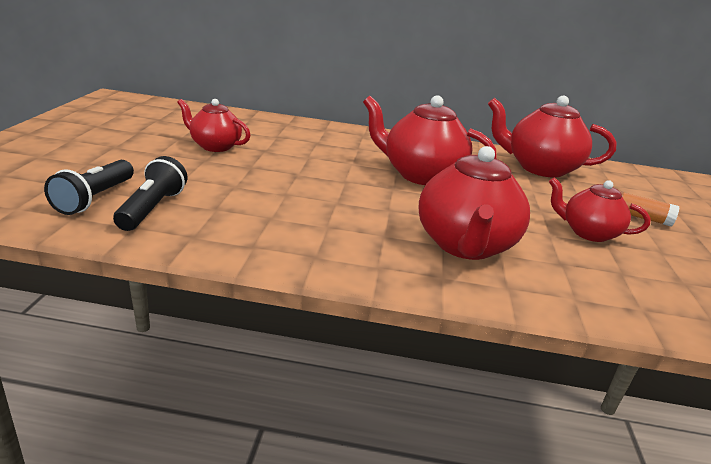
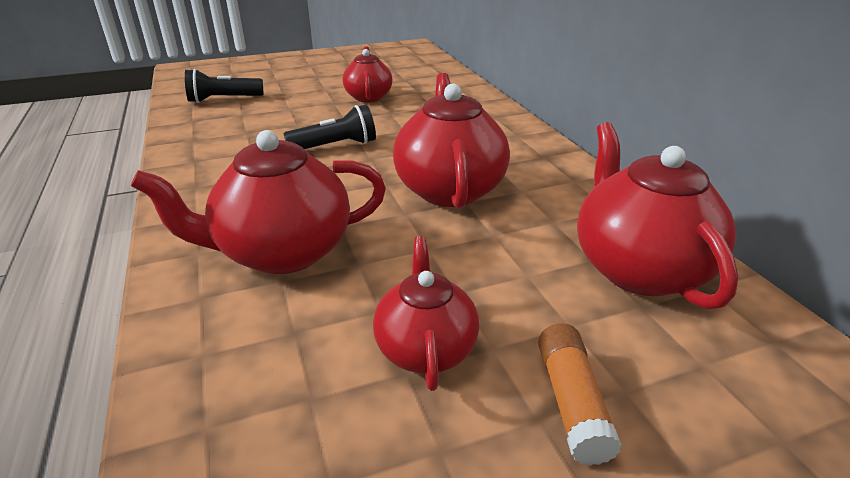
camera: 65 degrees right, 5 degrees up
(152, 208) = (225, 116): black flashlight -> black flashlight (336, 146)

